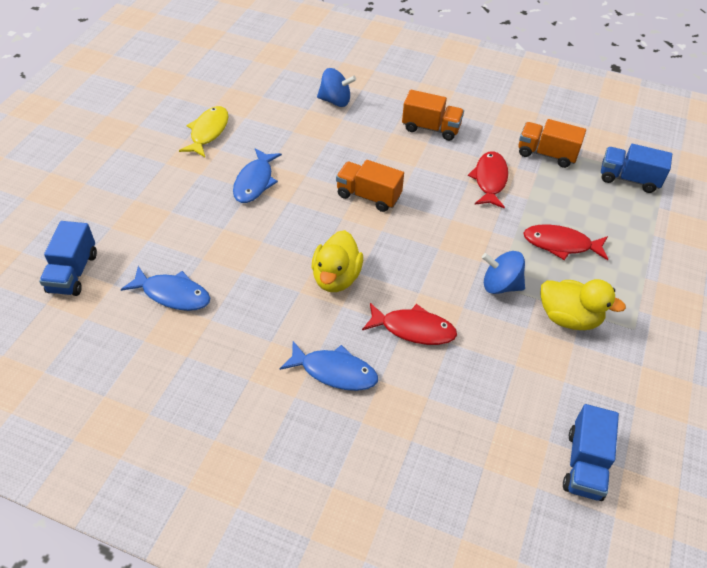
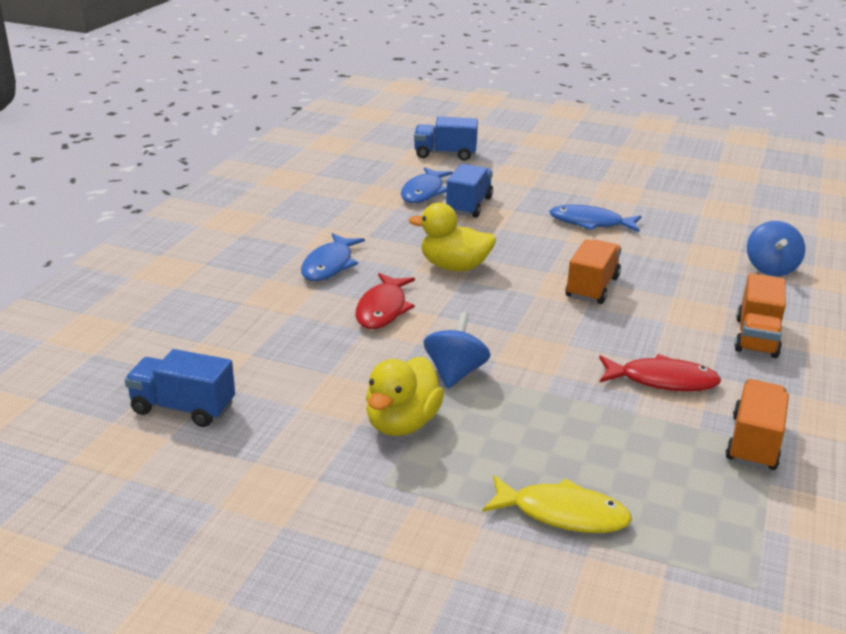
camera: 90 degrees right, 20 degrees down
(208, 132) = (662, 197): yellow fish -> yellow fish (562, 513)
(561, 244) = (542, 433): red fish -> none
(628, 179) = (732, 535): blue truck -> blue truck (469, 206)

